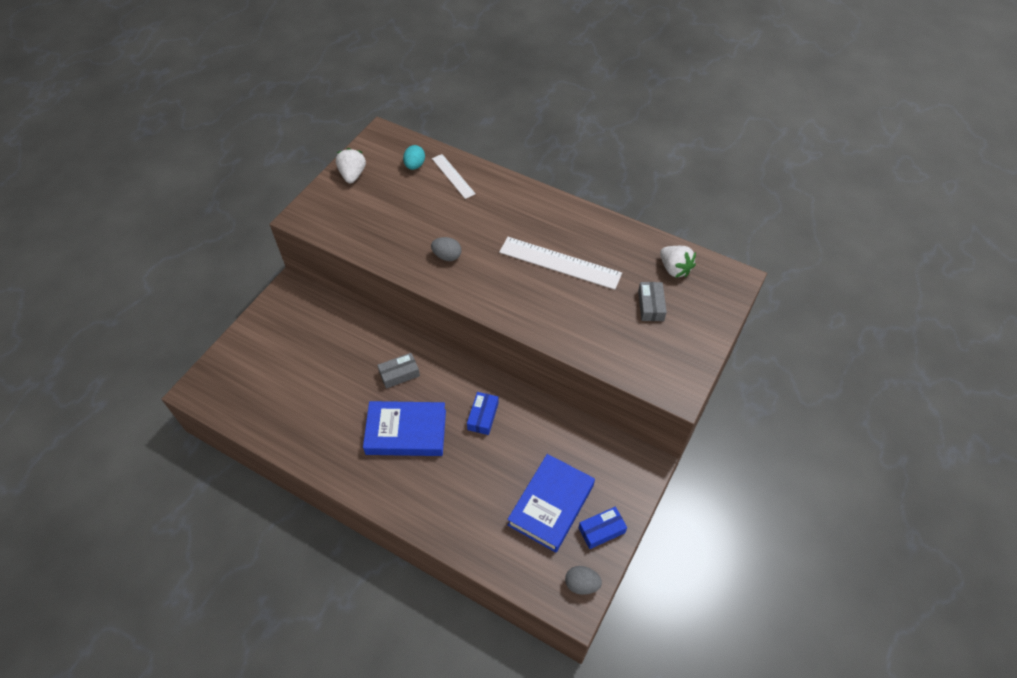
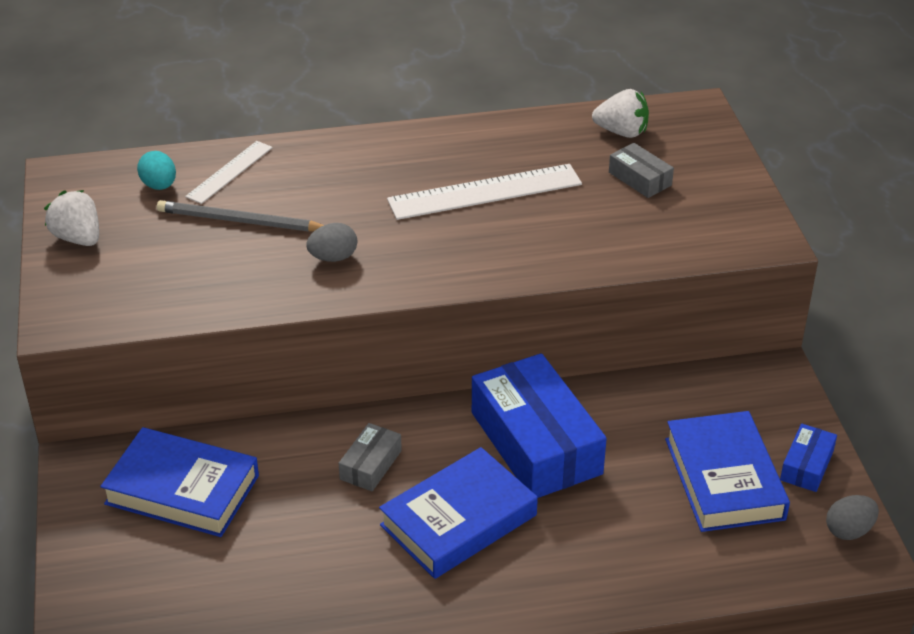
camera: 40 degrees left, 15 degrees down
(314, 330) = (182, 490): none -> blue book
(428, 208) = (240, 221): none -> grey pencil
(453, 176) = (230, 172): white ruler -> white ruler turned 75 degrees counterclockwise
(483, 416) = (536, 443): blue box -> blue box, size x2.18

